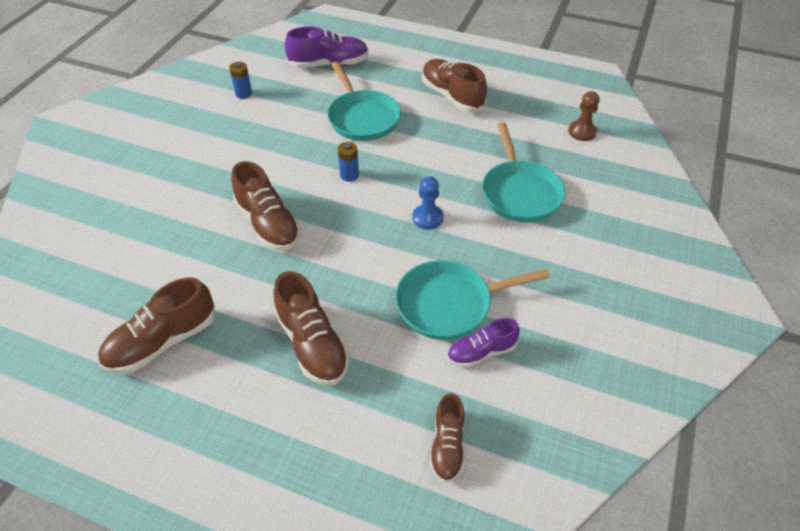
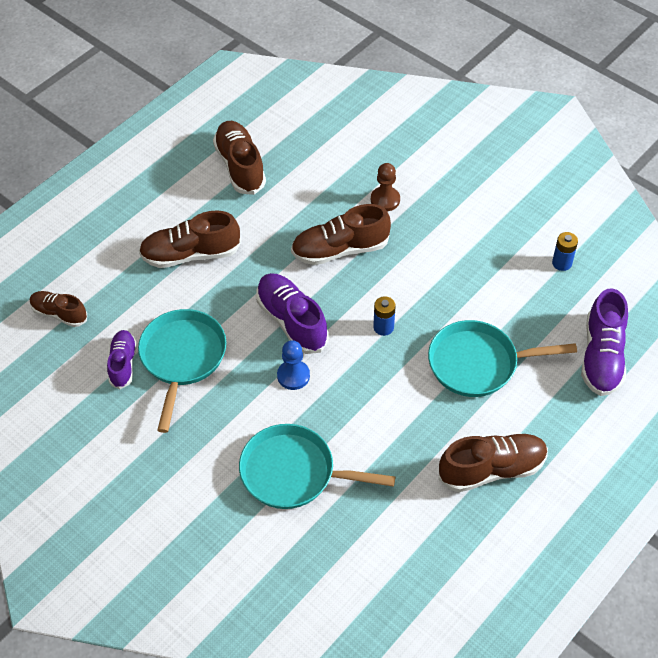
camera: 110 degrees right, 5 degrees up
(368, 235) = (292, 321): none -> purple shoe
(582, 132) = (369, 589): brown pawn -> brown pawn (385, 200)

